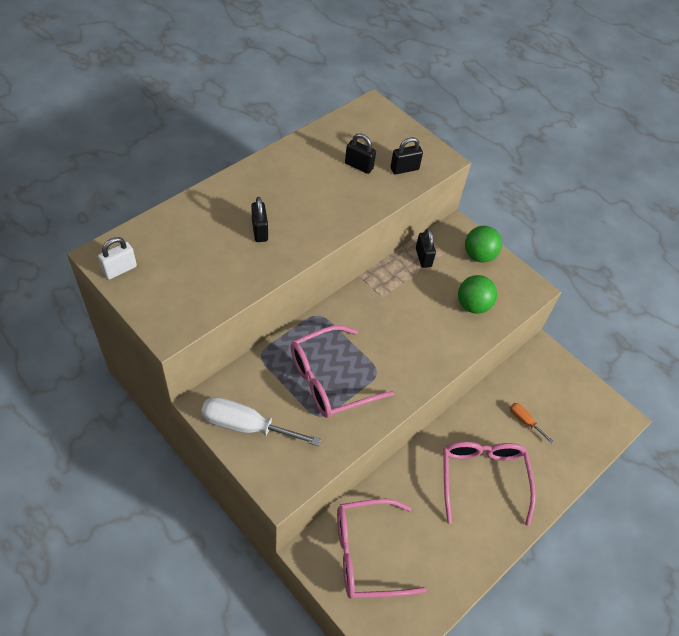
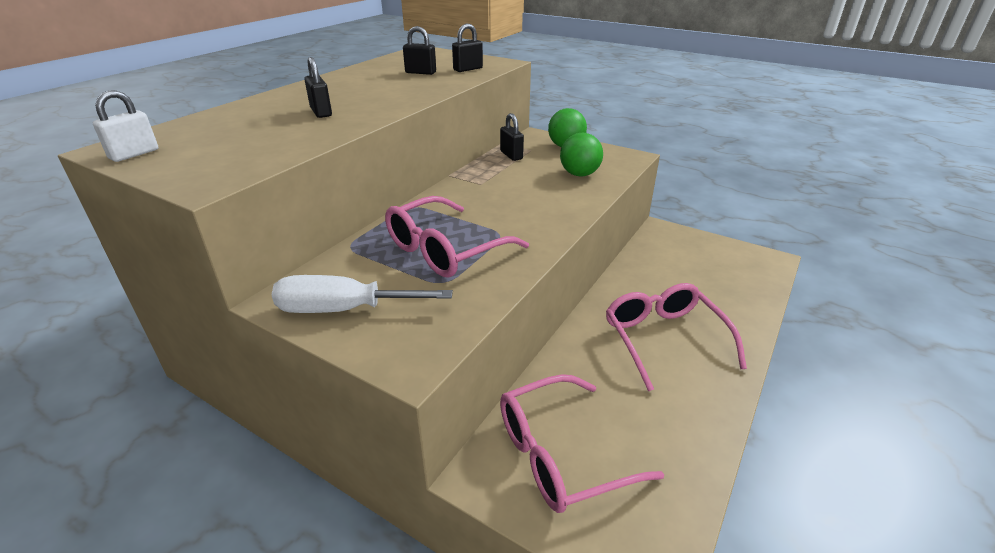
camera: 10 degrees left, 20 degrees down
(524, 421) = (677, 282): orange screwdriver -> none

